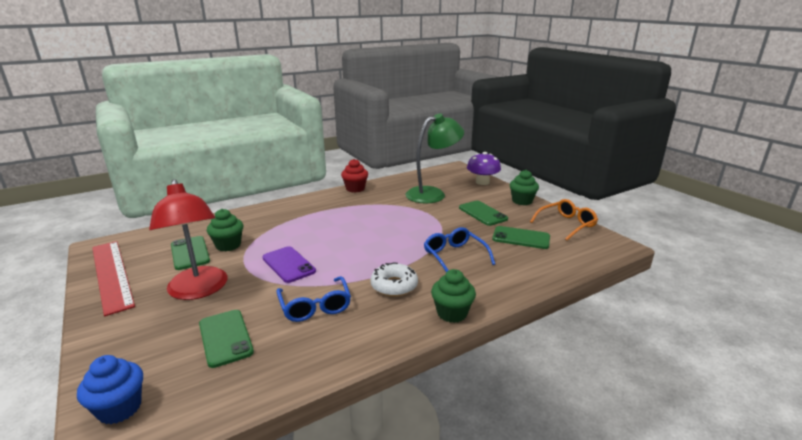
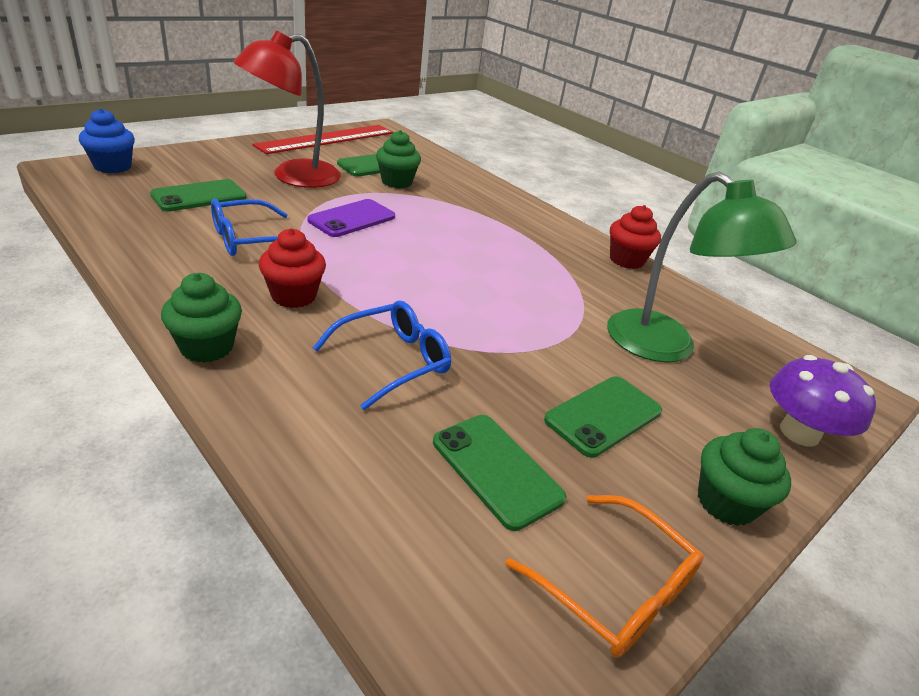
camera: 75 degrees right, 10 degrees up
(394, 286) = (293, 296): white donut -> red cupcake
(521, 238) = (496, 469): green phone -> green phone turned 45 degrees counterclockwise

